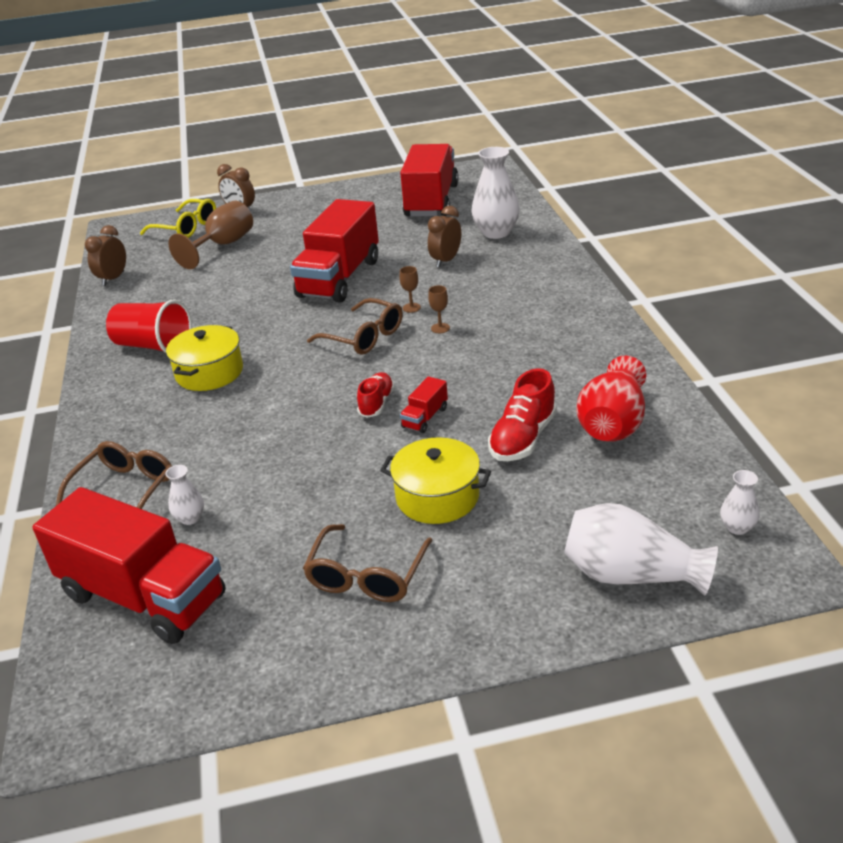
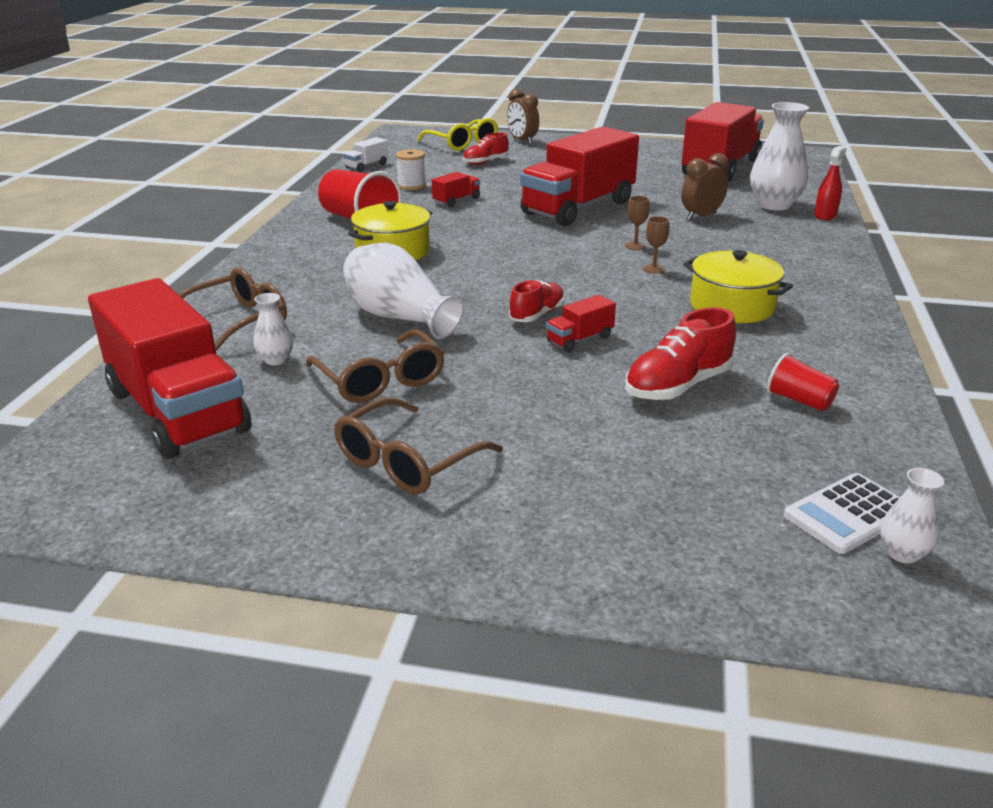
camera: 20 degrees right, 5 degrees down
(113, 279) = (367, 166): brown clock -> white truck
(173, 291) = (411, 185): none -> white spool
(223, 245) = (485, 162): brown goblet -> red shoe
(227, 298) = (456, 200): none -> red truck
(364, 337) = (567, 258): brown glasses -> brown glasses (380, 380)
(437, 497) = (540, 412): yellow pot -> yellow pot (732, 306)
(540, 233) = (825, 215): none -> red spray bottle
(613, 423) = (799, 400): red vase -> red cup
(631, 575) = (720, 559): white vase -> white vase (399, 317)
(691, 509) = (848, 514): none -> white calculator

